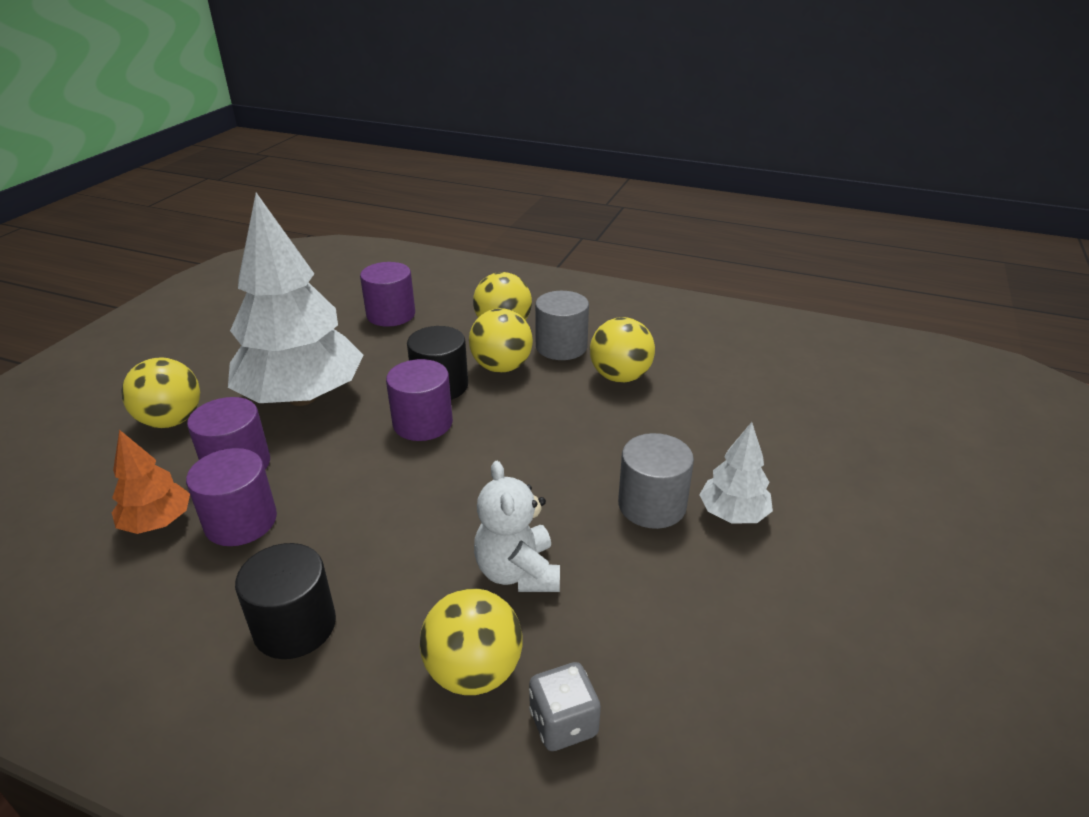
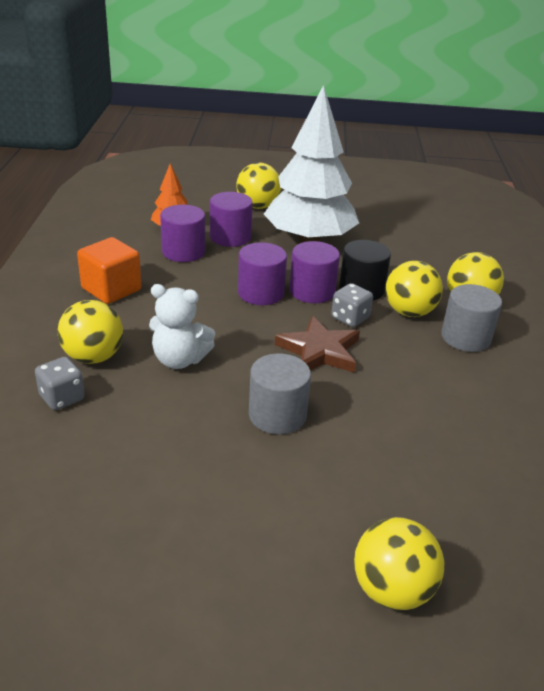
camera: 70 degrees right, 0 degrees up
(295, 626) = (111, 289): black cylinder -> orange cube
(391, 315) = (438, 248): purple cylinder -> purple cylinder (261, 293)
(493, 409) = (350, 318): none -> grey dice
(518, 572) = (179, 360): white teddy bear -> white teddy bear turned 135 degrees counterclockwise
(546, 446) = (319, 351): none -> brown star
(620, 376) = (446, 377): yellow ball -> yellow ball (392, 590)
(733, 514) = (289, 464): white tree -> none

